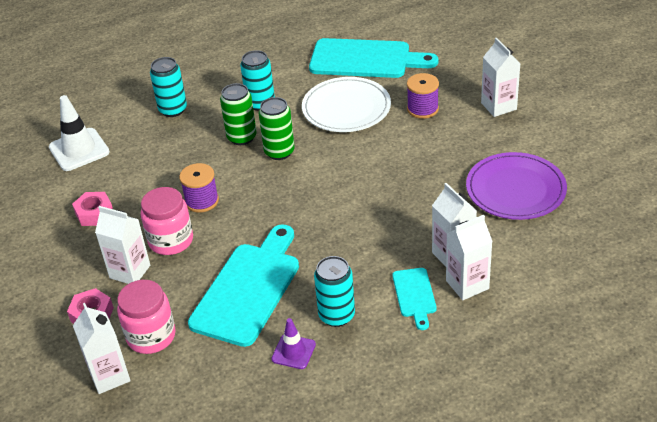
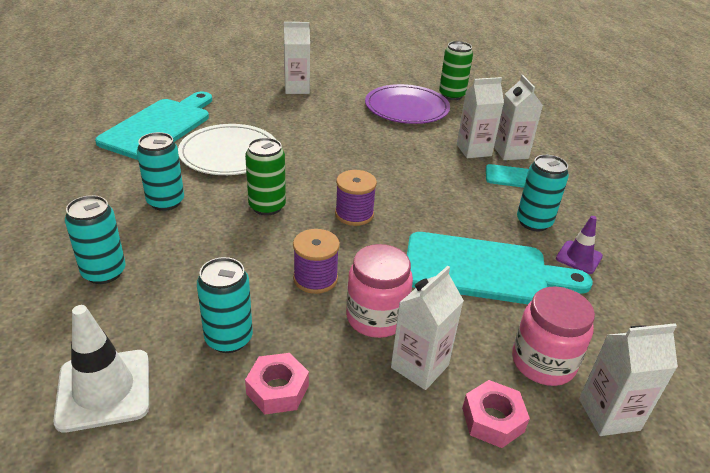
camera: 80 degrees left, 5 degrees down
(130, 181) = (229, 339): none -> turquoise can
(242, 137) = (218, 227): green can -> green can (452, 95)
(248, 289) = (483, 270): turquoise cutting board -> turquoise cutting board turned 150 degrees clockwise
(422, 109) = (269, 118): purple spool -> purple spool (354, 214)

